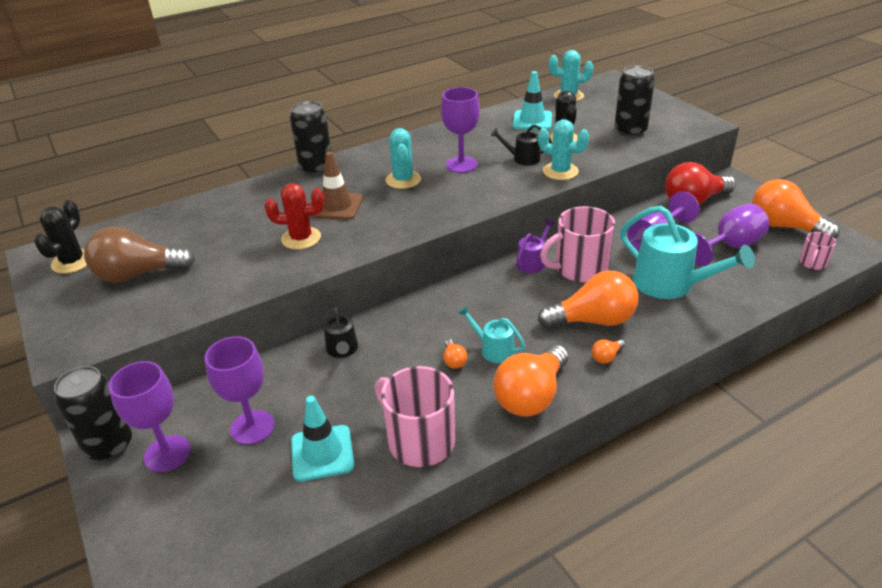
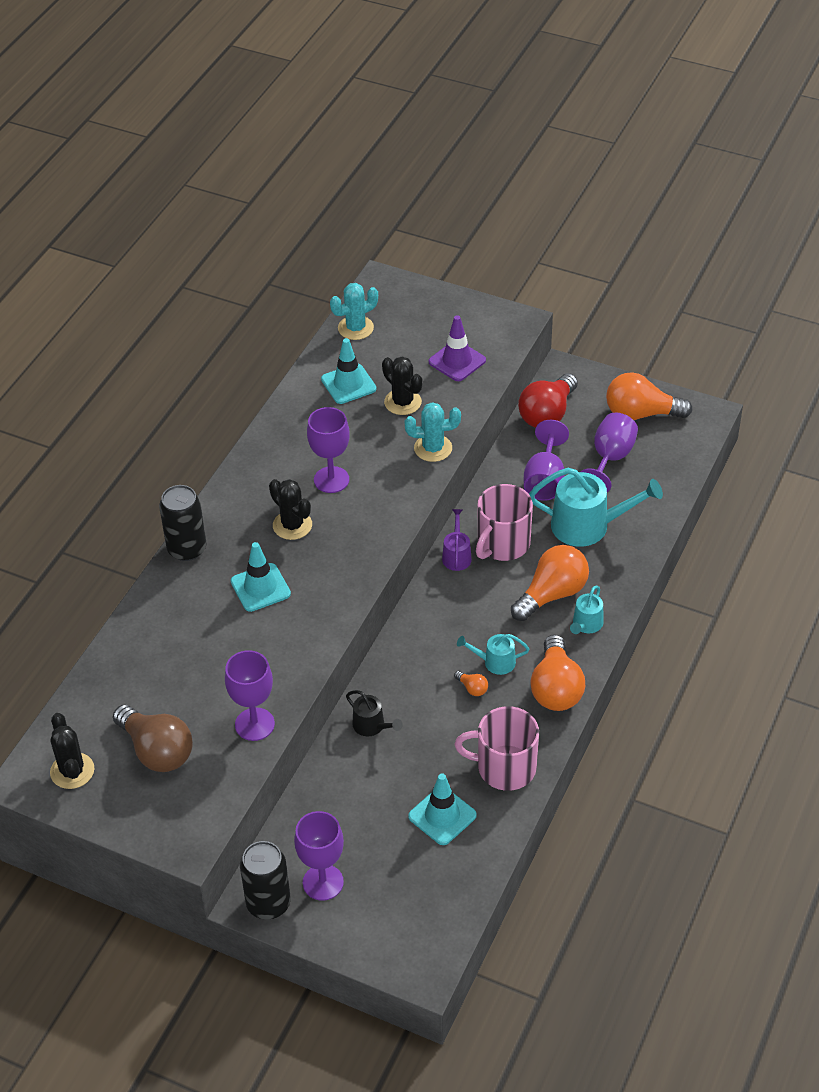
camera: 35 degrees left, 10 degrees up
(138, 274) = (157, 751): brown light bulb -> brown light bulb turned 90 degrees counterclockwise
(252, 427) = (367, 827): purple goblet -> purple goblet (254, 724)
(301, 238) = (266, 640): red cactus -> none
(337, 206) = (260, 588): brown traffic cone -> turquoise traffic cone
(403, 180) = (292, 525): turquoise cactus -> black cactus
(523, 159) = (384, 445): black watering can -> none
(606, 357) = (586, 625): orange light bulb -> turquoise watering can
(630, 131) = (457, 361): black can -> purple traffic cone
(812, 263) = (685, 449): pink mug -> none

